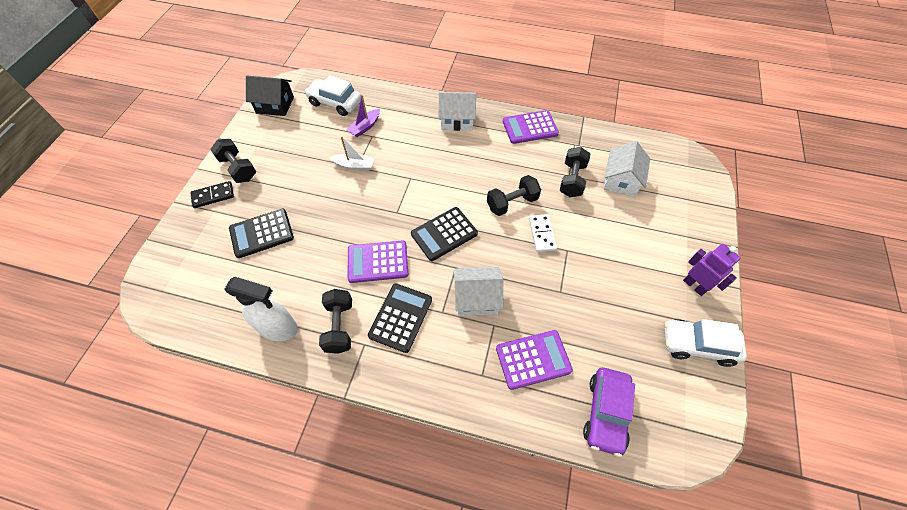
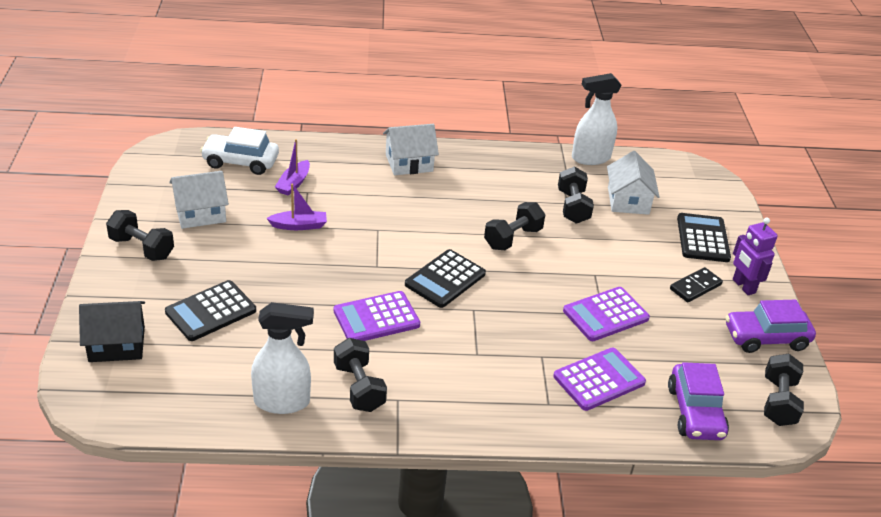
camera: 20 degrees left, 20 degrees down
(213, 196) = (122, 281): black domino -> black domino (695, 287)
(275, 105) = (157, 173): black house -> black house (117, 344)
(354, 166) = (299, 225): white boat -> purple boat
(400, 317) = (430, 367): black calculator -> black calculator (702, 238)
(476, 298) = (511, 334): white house -> white house (200, 213)
(530, 127) = (502, 161): purple calculator -> purple calculator (605, 315)
(542, 234) = (560, 263): white domino -> none
(603, 134) = (590, 158): none -> white spray bottle
(687, 419) = (778, 402): none -> black dumbbell
(694, 285) = (743, 286): purple robot -> purple robot turned 150 degrees counterclockwise
(697, 345) = (766, 338): white car -> purple car

